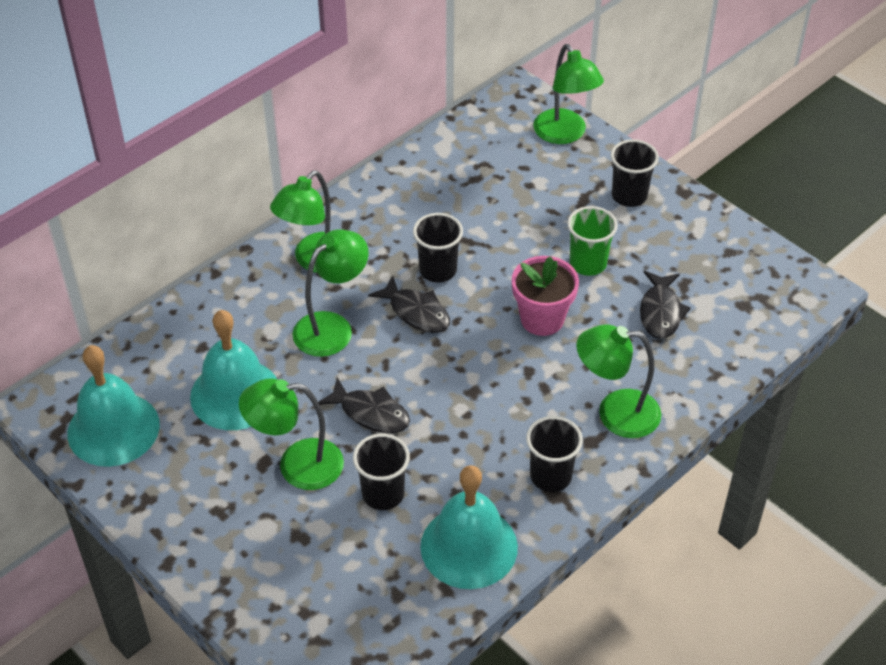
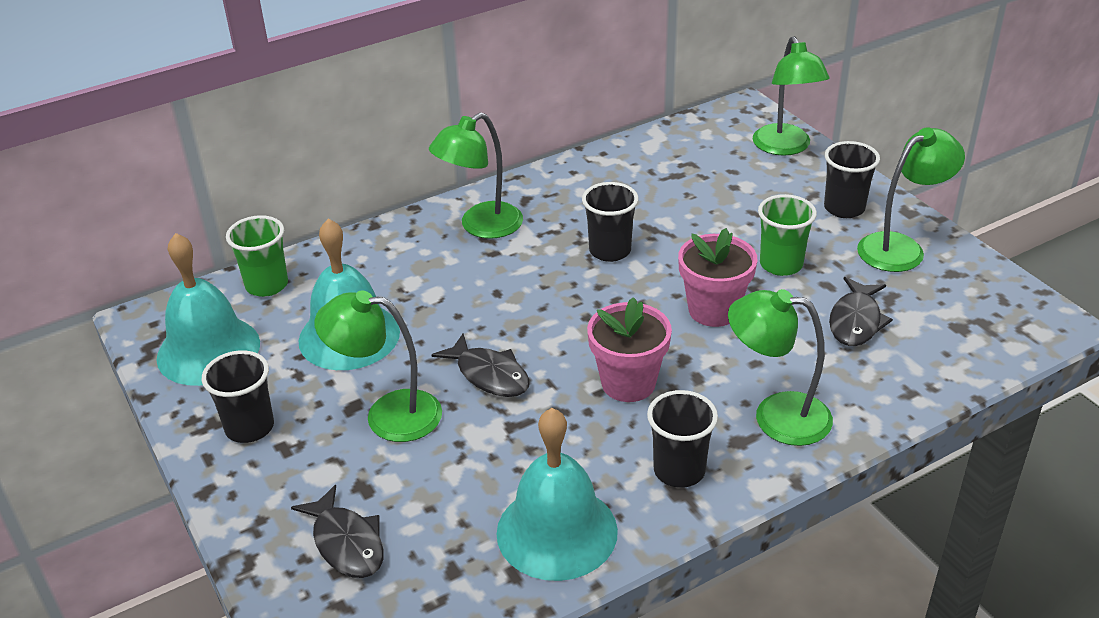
camera: 15 degrees right, 10 degrees down
(139, 353) = (267, 285): none -> green cup
(332, 327) = (477, 287): green lamp -> green lamp (901, 247)
(383, 494) = (474, 459): black cup -> black cup (249, 427)
(416, 312) = (573, 286): black fish -> black fish (347, 543)
(489, 402) = (628, 383): none -> pink flower pot

